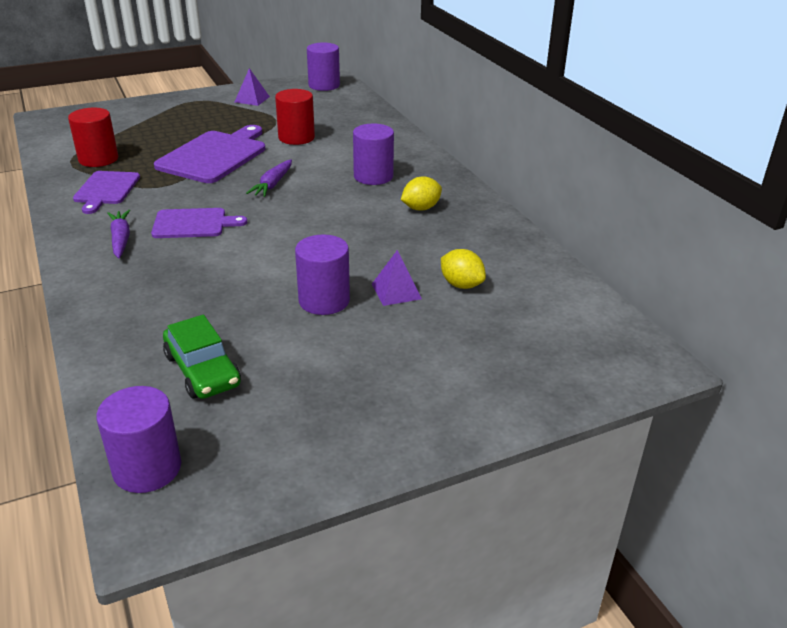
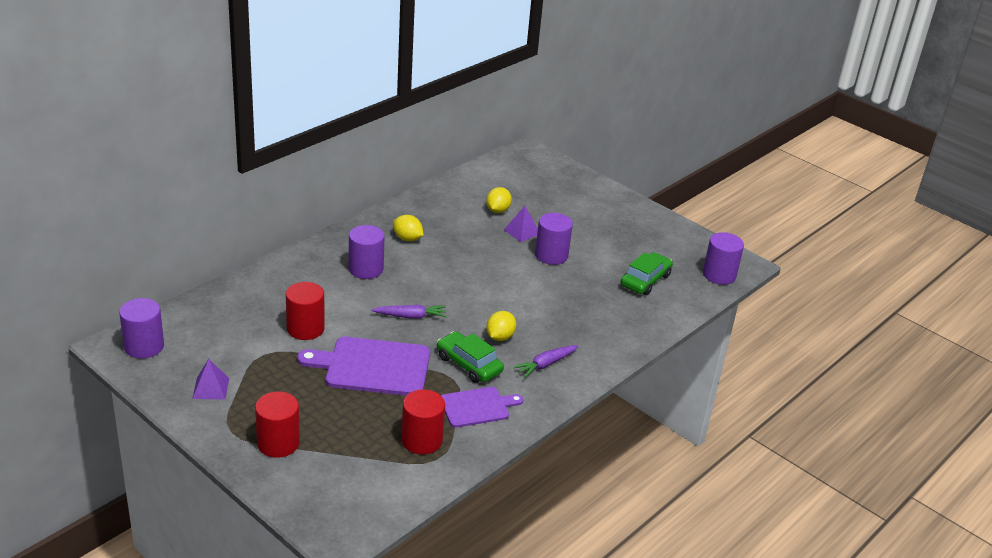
camera: 115 degrees left, 0 degrees up
(164, 112) = (278, 443): none -> red cylinder
(169, 198) = (469, 364): none -> green car
(193, 224) = (500, 337): purple cutting board -> yellow lemon

